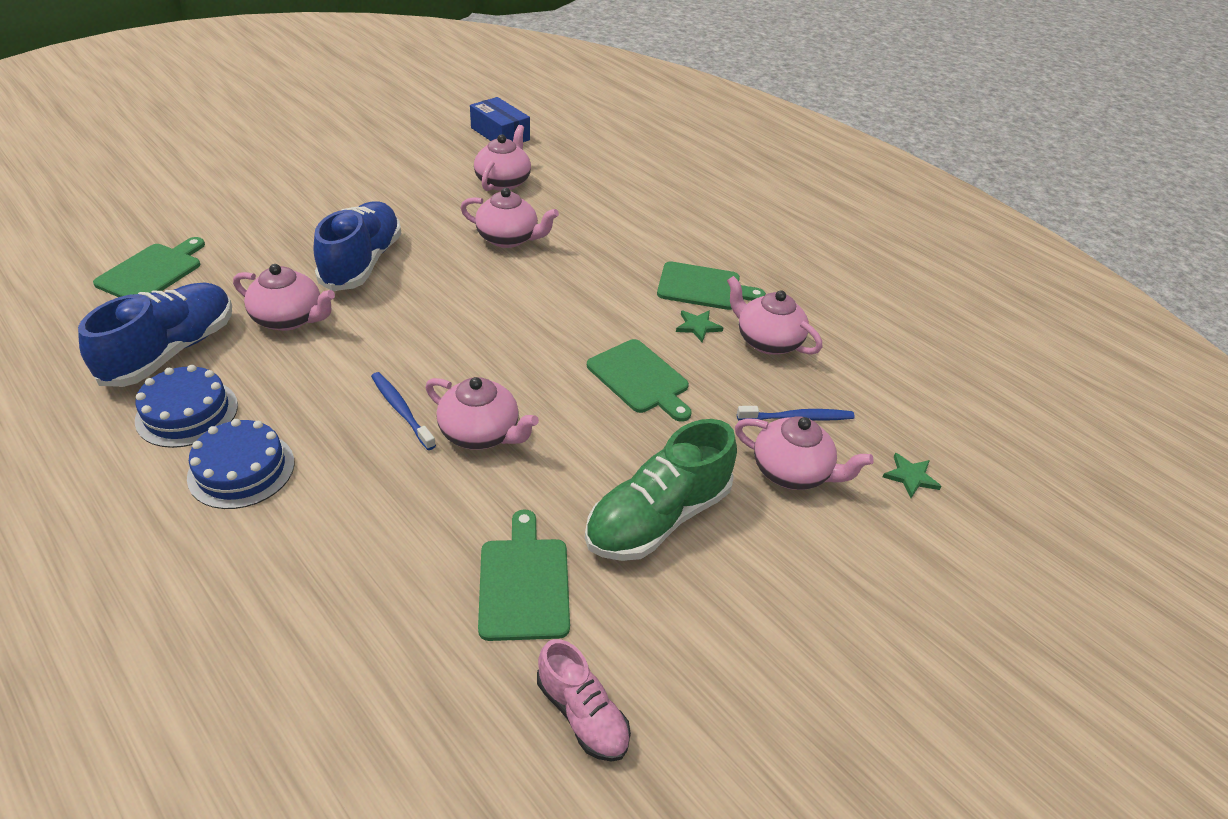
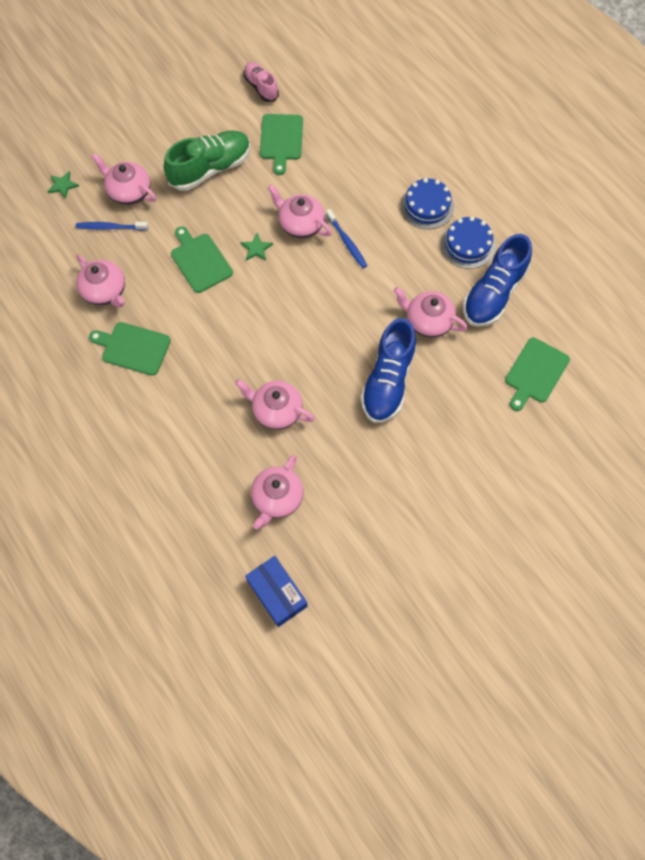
camera: 170 degrees left, 25 degrees up
(698, 326) = (149, 306): green star -> green star (256, 248)

